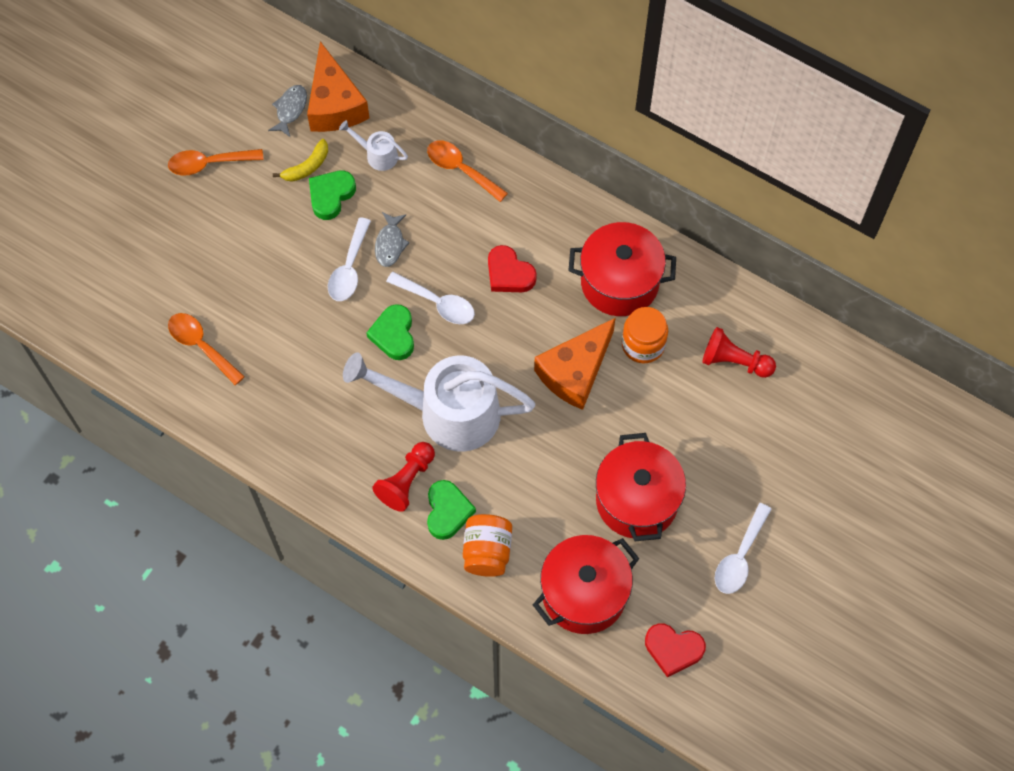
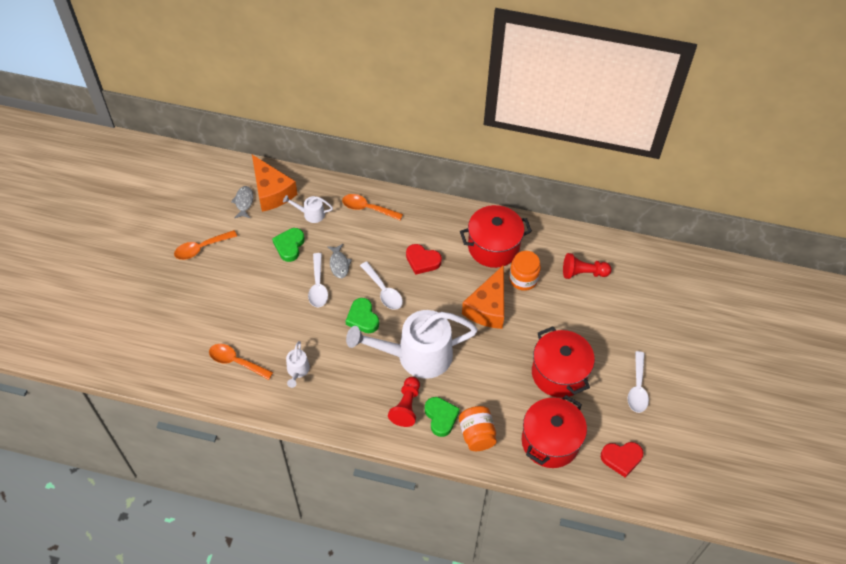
camera: 20 degrees left, 10 degrees down
(278, 385) = (297, 371): none -> white watering can
(307, 167) = (267, 233): yellow banana -> none
(437, 303) = (383, 291): white spoon -> white spoon turned 45 degrees clockwise

